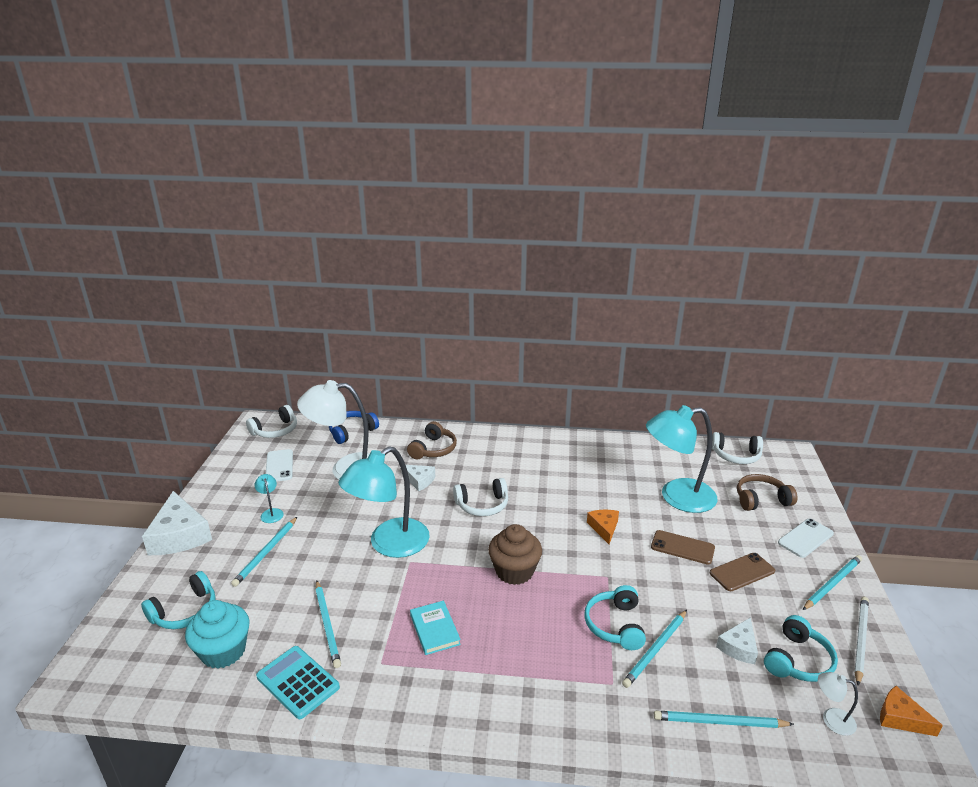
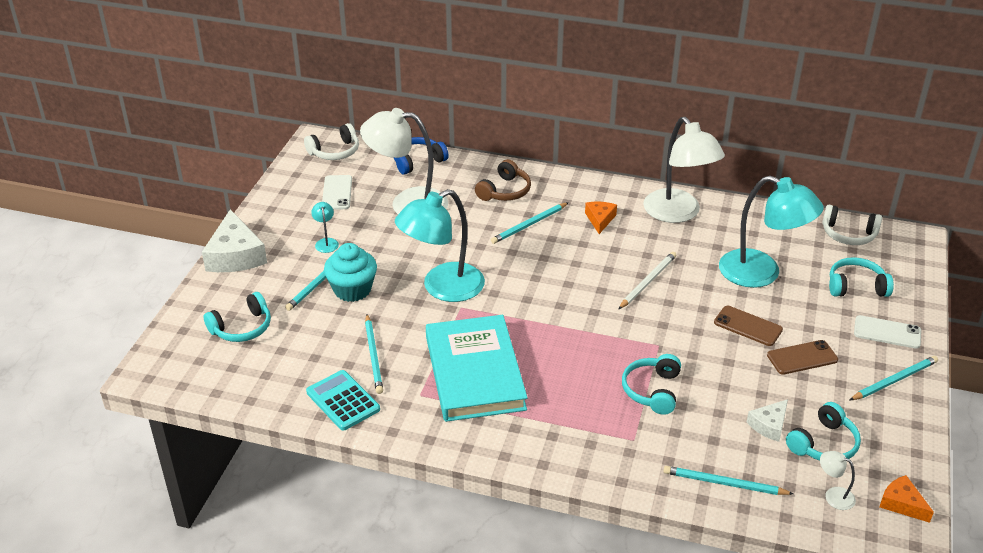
camera: 10 degrees right, 10 degrees up
(223, 651) = (277, 366): turquoise cupcake -> turquoise cupcake (352, 289)
(419, 480) = (483, 225): white cheese -> none
(435, 629) = (475, 372): turquoise book -> turquoise book, size x2.31
(482, 505) = (546, 258): white headphones -> none
(514, 571) = (564, 329): brown cupcake -> none
(588, 453) = (678, 213): none -> white lamp
(604, 528) = (670, 297): orange cheese -> orange cheese (600, 219)
(655, 650) = (685, 417): turquoise pencil -> turquoise pencil (529, 225)
(677, 497) = (761, 273): turquoise lamp -> turquoise lamp turned 150 degrees counterclockwise
(761, 499) = (856, 286): brown headphones -> turquoise headphones
(805, 538) = (887, 332): white phone -> white phone turned 45 degrees clockwise
(860, 639) = (897, 434): white pencil -> white pencil (648, 282)

